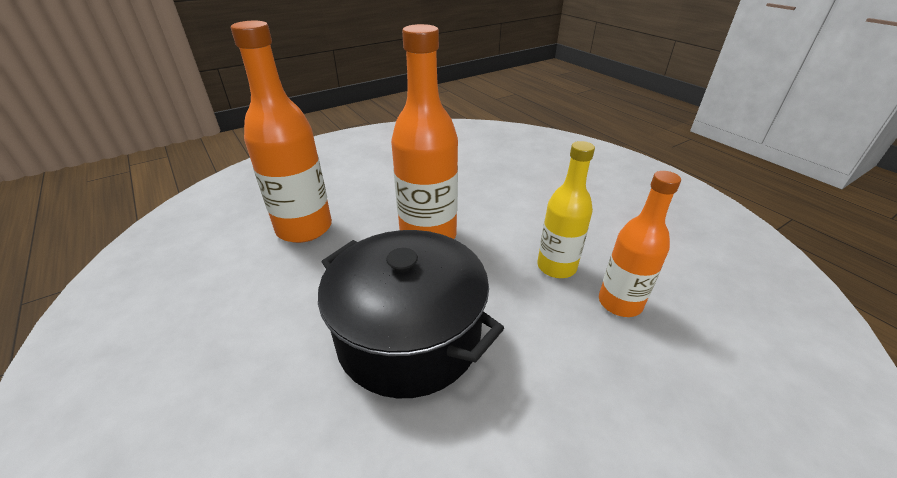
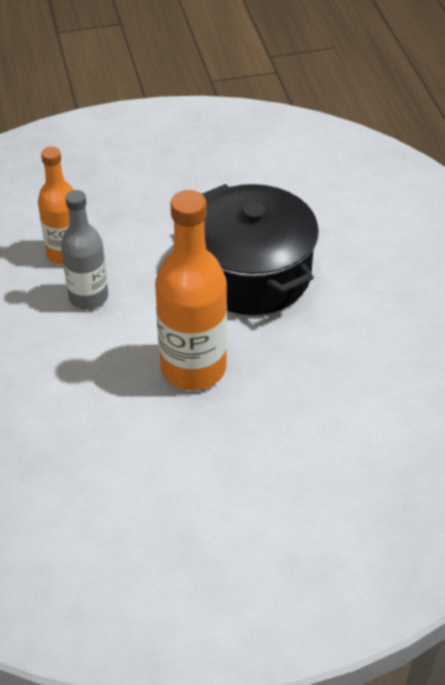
camera: 160 degrees left, 10 degrees up
(304, 228) = (332, 420): orange bottle -> none
(556, 267) = (88, 297): yellow bottle -> grey bottle

